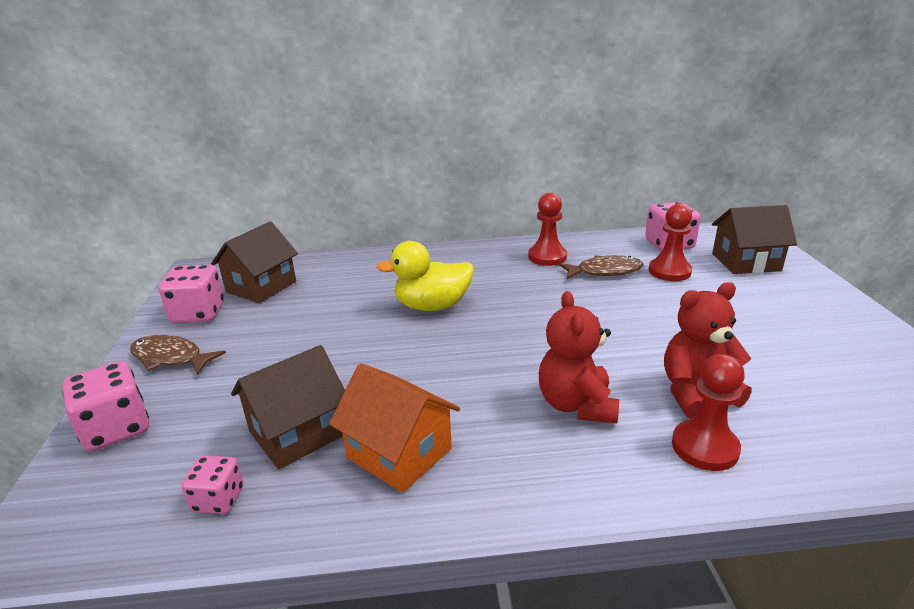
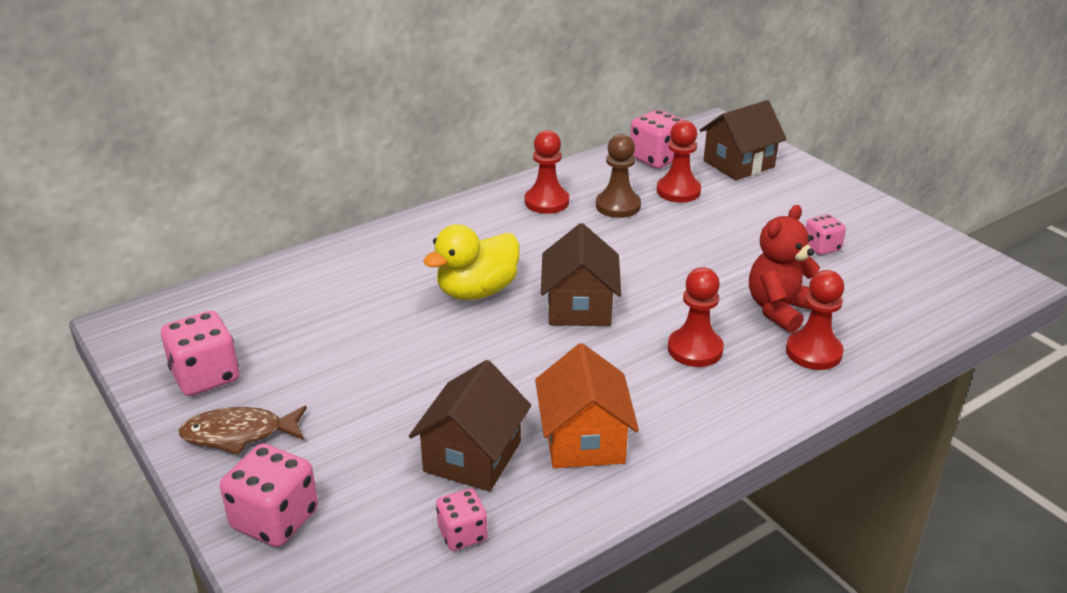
camera: 30 degrees left, 5 degrees up
(261, 287) = (247, 322): brown house -> brown house (579, 307)
(399, 453) = (584, 440): orange house -> orange house turned 75 degrees clockwise
(576, 405) = (695, 349): red teddy bear -> red pawn
(604, 271) = (618, 206): brown fish -> brown pawn
(786, 348) = (821, 247): none -> pink dice

